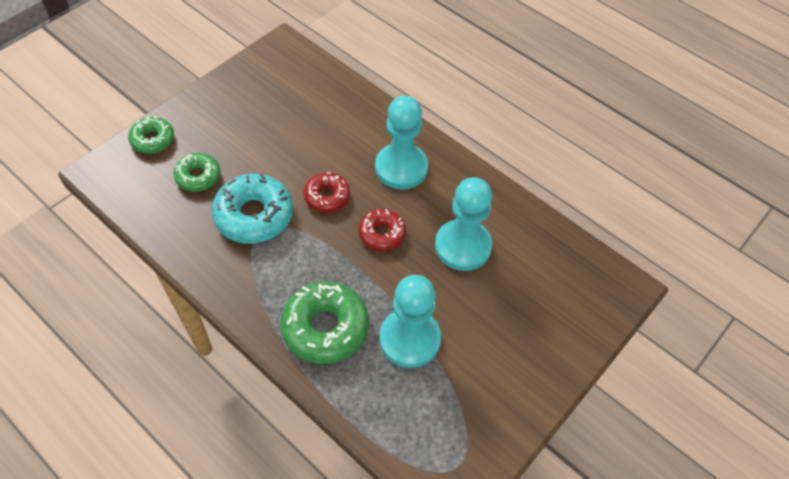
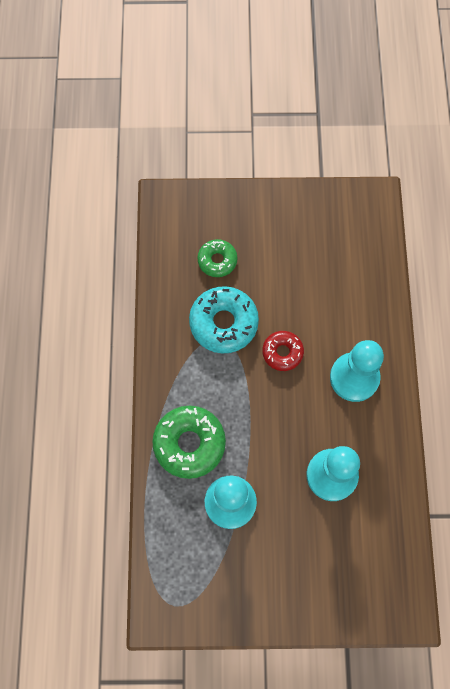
camera: 50 degrees right, 15 degrees up
(153, 140) = (215, 205): green donut -> none
(382, 234) = (289, 414): red donut -> none

